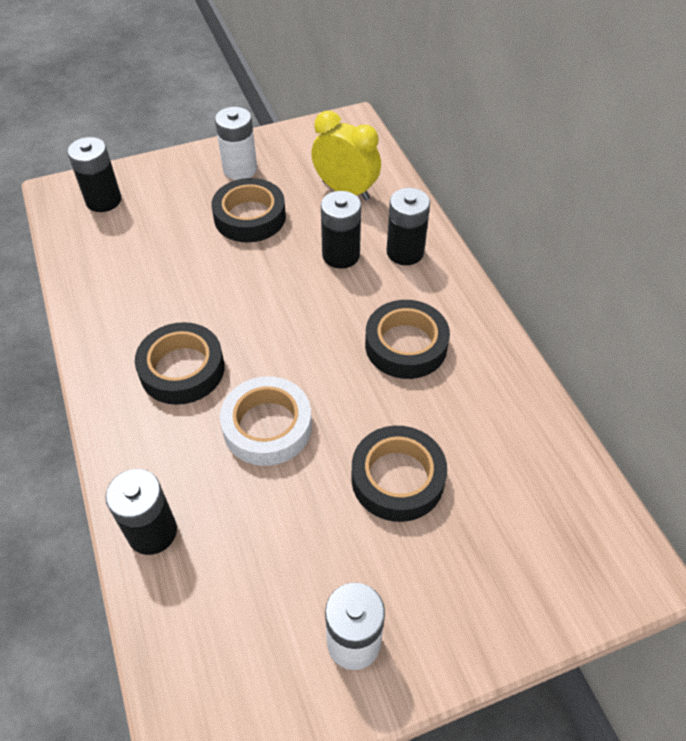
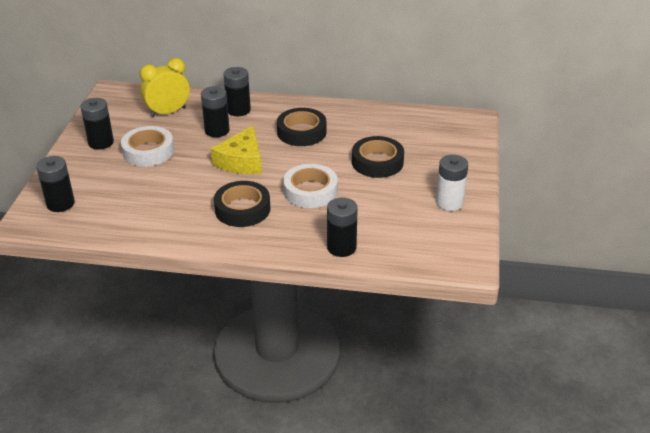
camera: 60 degrees left, 15 degrees down
(240, 169) = (101, 142): white battery -> black battery
(250, 217) = (148, 151): black tape -> white tape
(289, 314) = (241, 161): none -> yellow cheese

